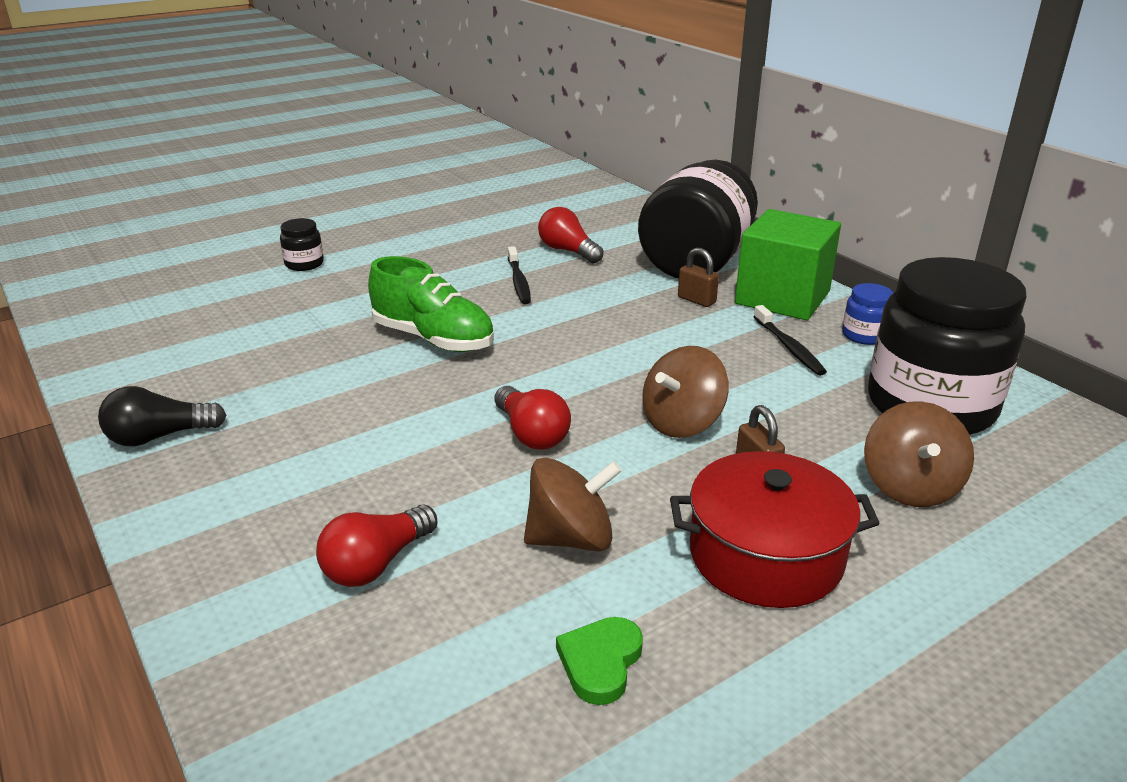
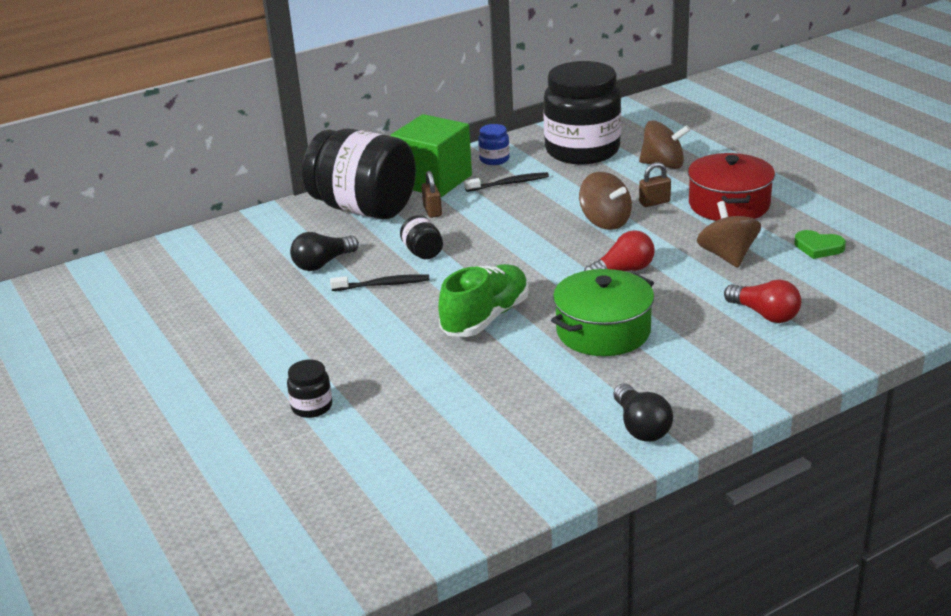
camera: 85 degrees left, 0 degrees up
(378, 415) = (603, 331): none -> green pot
(568, 251) = (322, 263): red light bulb -> black light bulb
(590, 299) = (423, 252): none -> black jar
(696, 300) = (432, 211): brown padlock -> brown padlock turned 60 degrees counterclockwise

